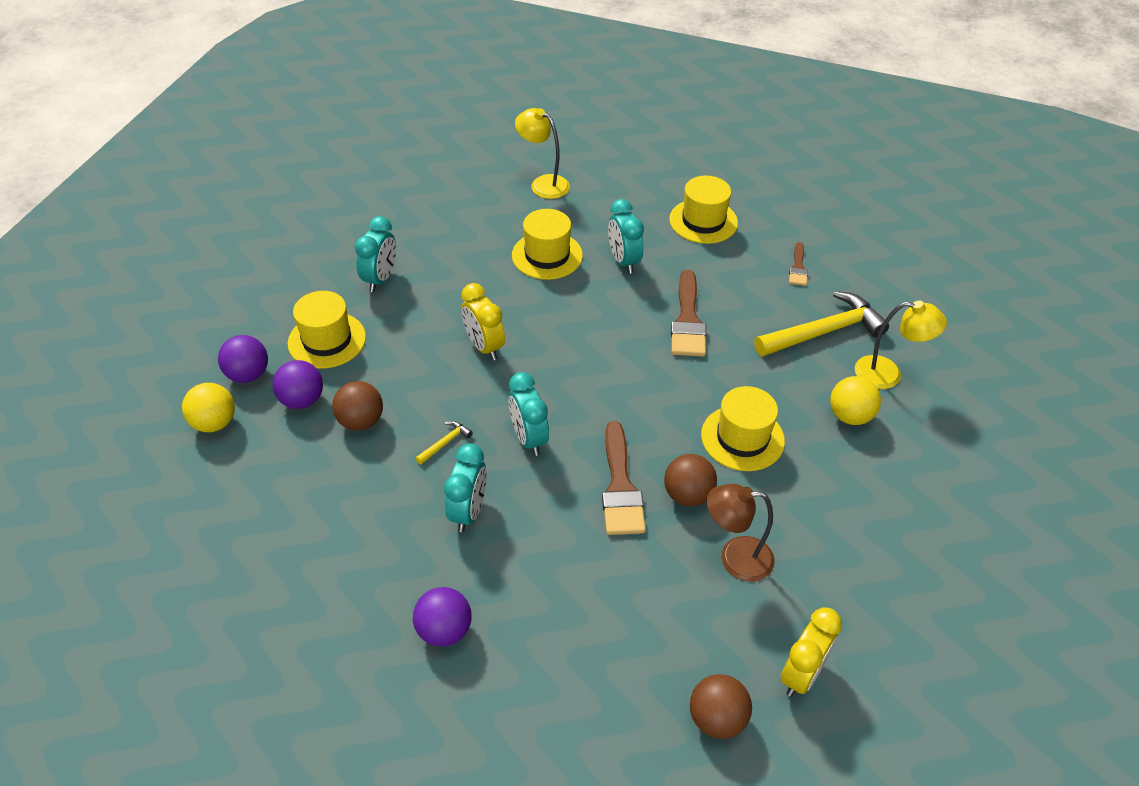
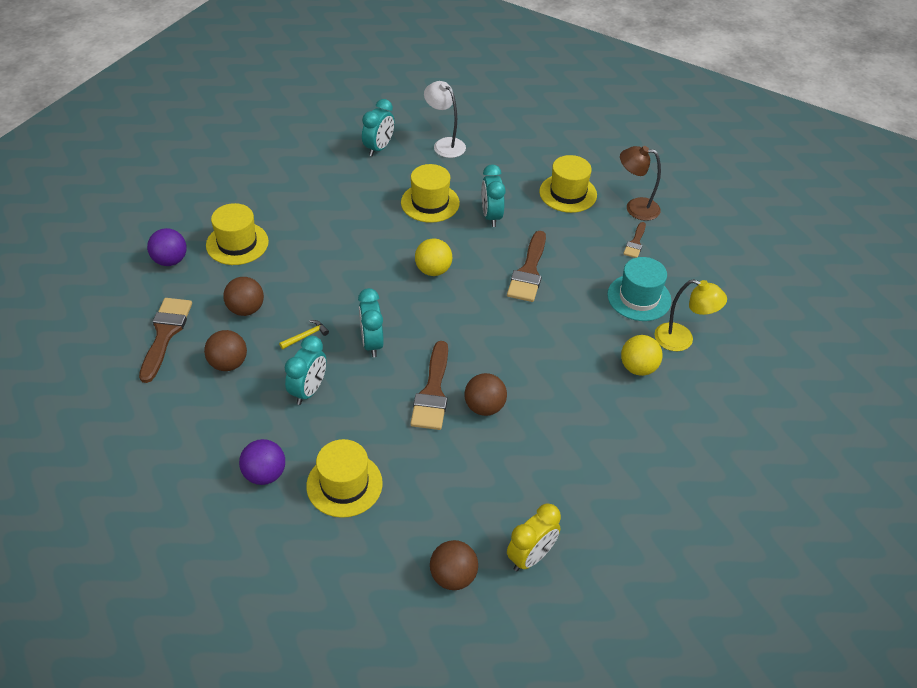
camera: 10 degrees right, 0 degrees up
(214, 423) = (135, 293): yellow ball -> yellow ball (433, 270)
(267, 469) = (165, 334): none -> brown brush
(302, 400) = (206, 286): purple ball -> none
(358, 494) = (228, 363): none -> brown ball
(380, 279) = (292, 202): turquoise clock -> turquoise clock (379, 148)
(484, 347) = (358, 267): yellow clock -> none
(543, 183) = (444, 144): yellow lamp -> white lamp
(735, 558) = (506, 461): brown lamp -> brown lamp (635, 208)
(742, 438) = (543, 370): yellow hat -> yellow hat (344, 484)
(823, 332) = (639, 297): yellow hammer -> turquoise hat

